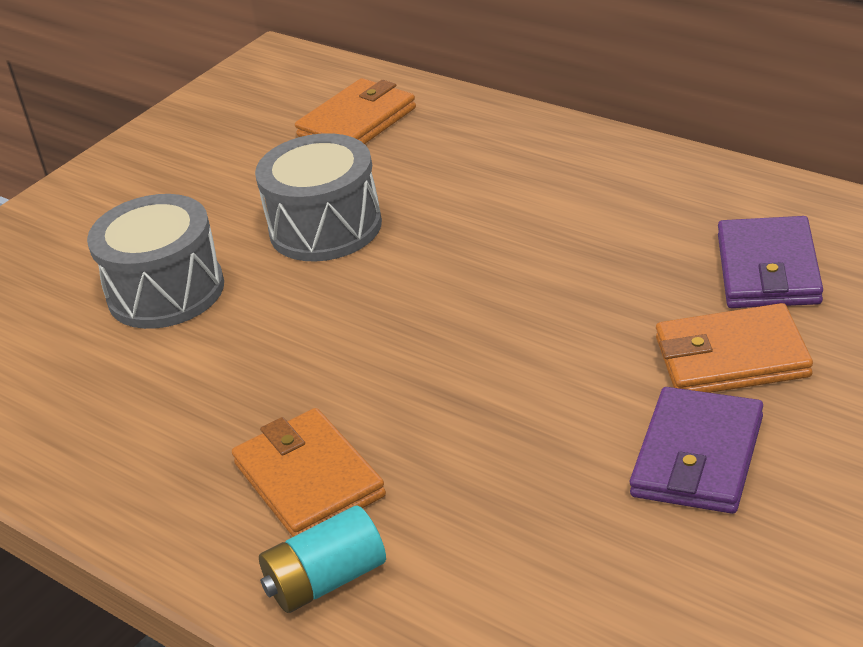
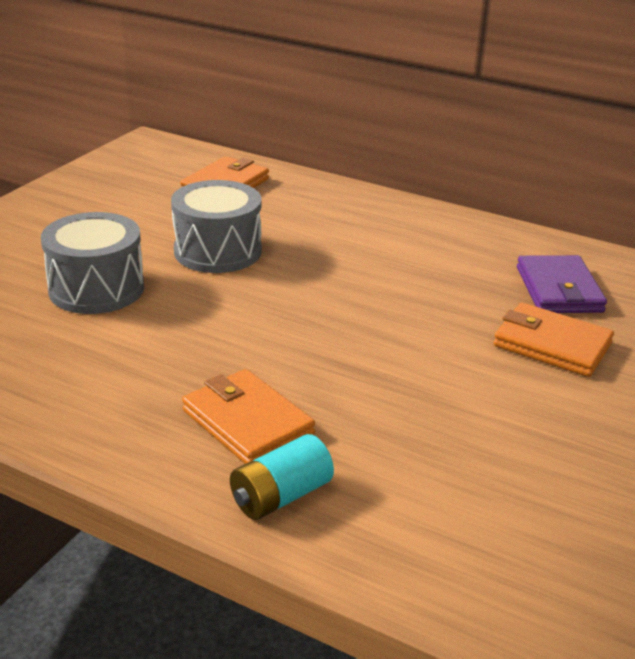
camera: 15 degrees left, 5 degrees down
(697, 457) = (549, 409): purple wallet -> none
(731, 358) = (552, 345): orange wallet -> orange wallet turned 45 degrees clockwise

